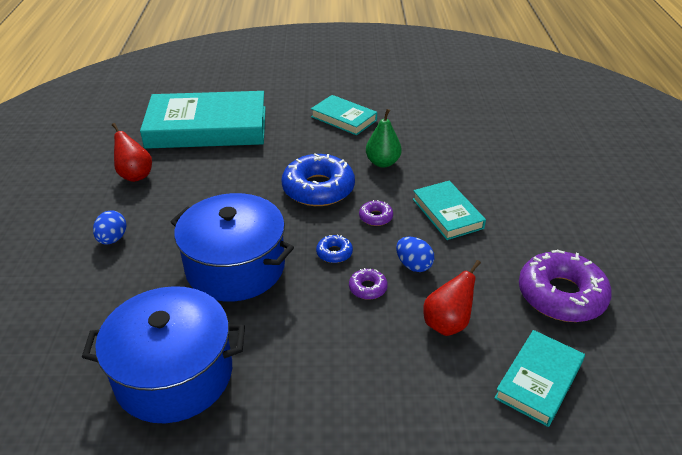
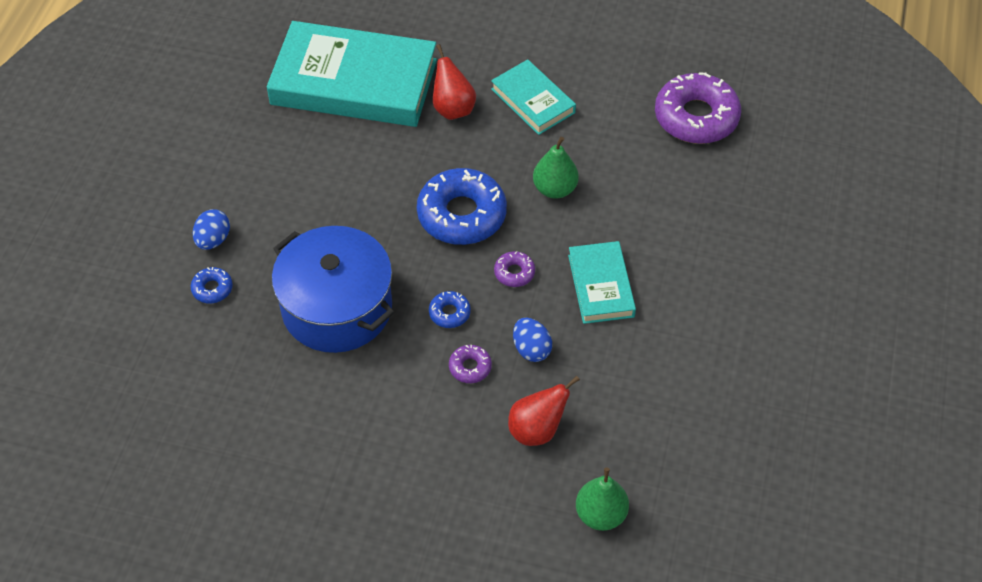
camera: 15 degrees right, 15 degrees up
(118, 274) = (212, 289): none -> blue donut
(135, 175) = (252, 147): red pear -> red pear (453, 108)
(174, 374) = (248, 422): blue pot -> none
(538, 380) = (601, 514): turquoise book -> green pear
(561, 295) = (677, 424): purple donut -> purple donut (696, 117)

